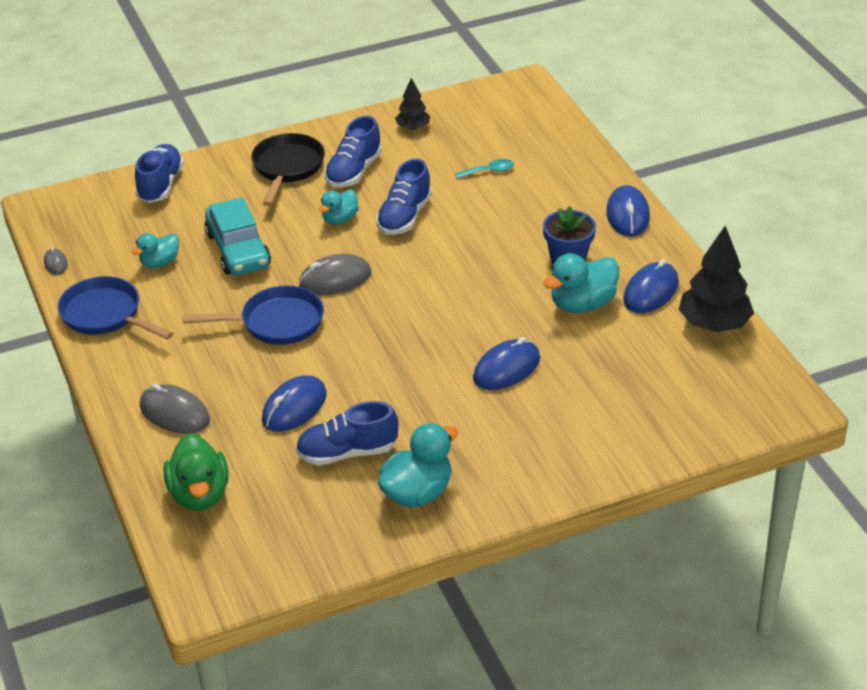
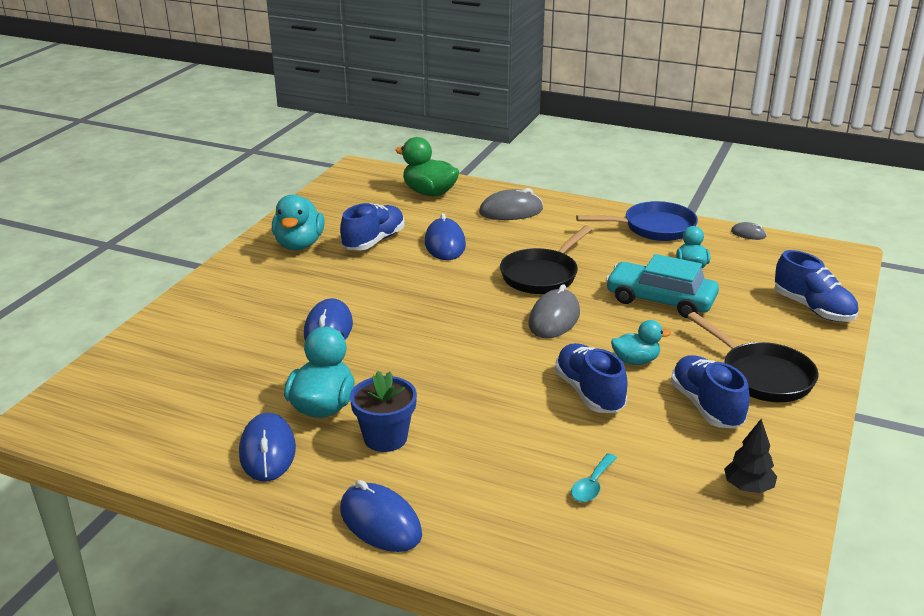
camera: 135 degrees right, 10 degrees down
(276, 323) = (542, 275): blue pan -> black pan
(340, 219) = (636, 361): turquoise duck -> turquoise duck turned 90 degrees clockwise
(714, 324) = (172, 454): black tree -> none

